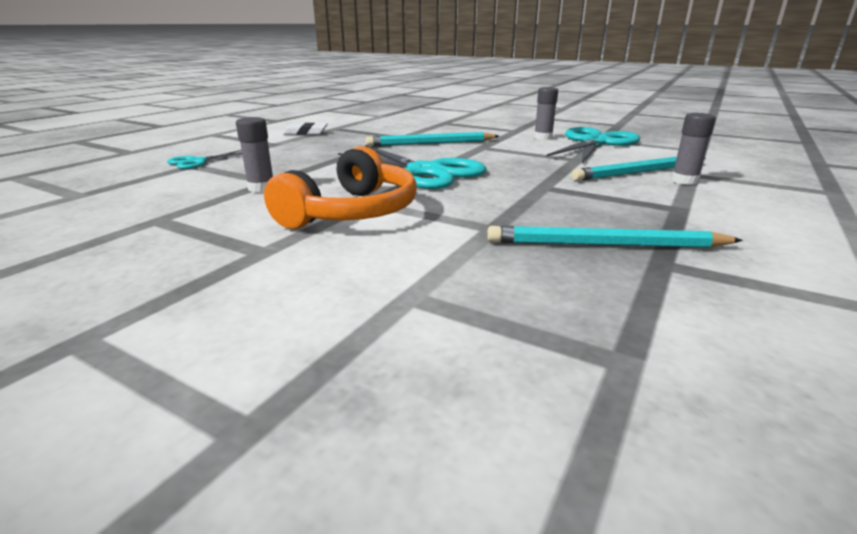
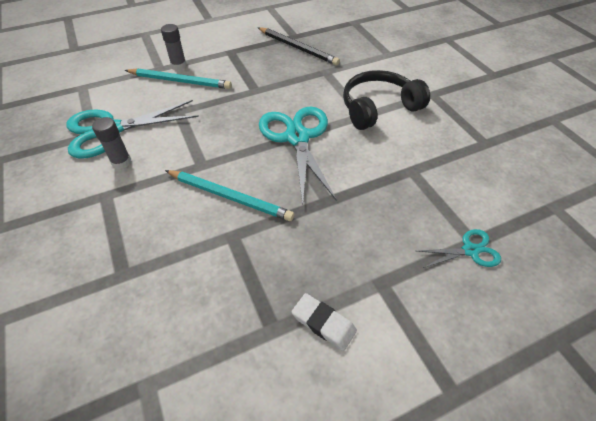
camera: 145 degrees left, 25 degrees up
(261, 188) = (420, 161): grey glue stick -> none
(351, 212) = (378, 108): orange headphones -> black headphones
(605, 245) = (298, 48): turquoise pencil -> black pencil

